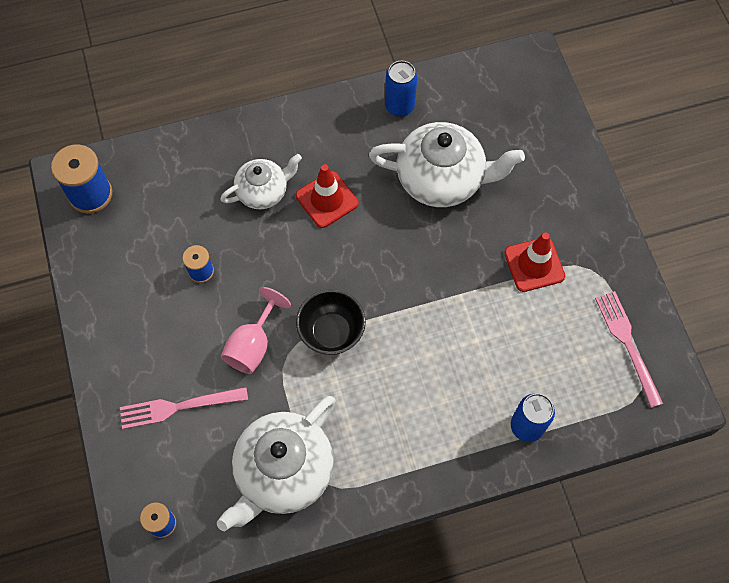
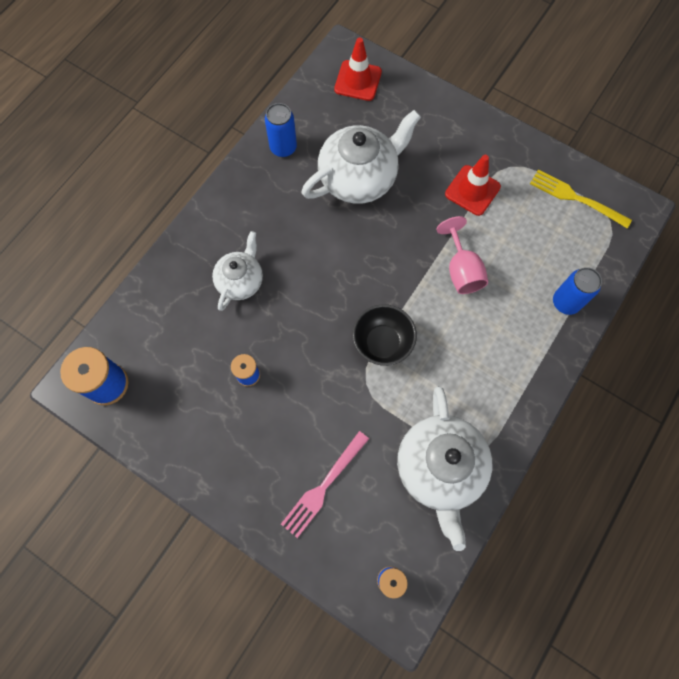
camera: 40 degrees left, 5 degrees up
(253, 345) = (335, 397): pink goblet -> pink goblet (461, 270)
(327, 199) = (292, 252): red traffic cone -> red traffic cone (358, 81)
(627, 344) = (576, 198): pink fork -> yellow fork

